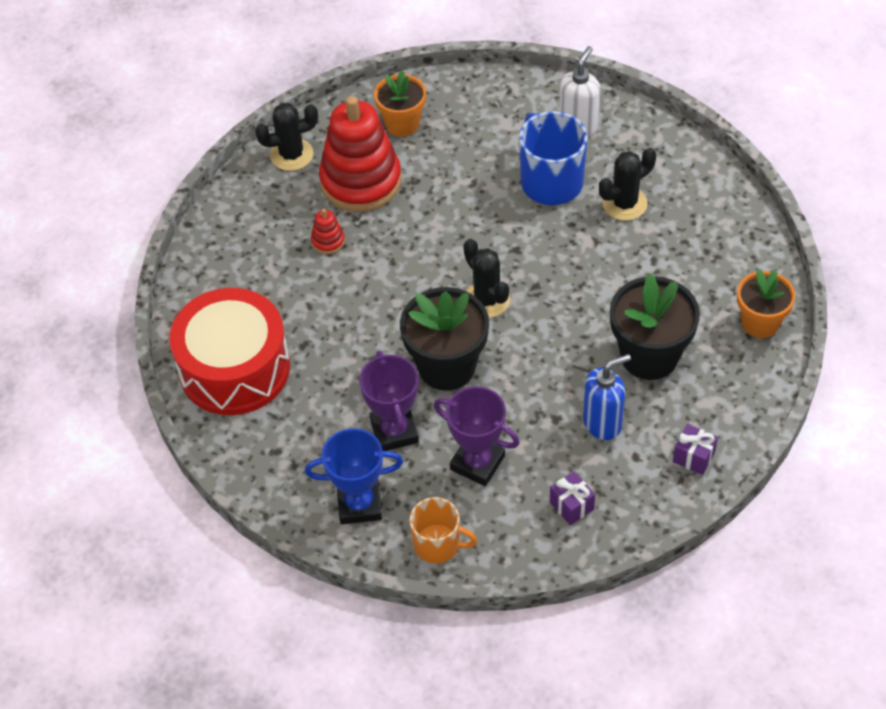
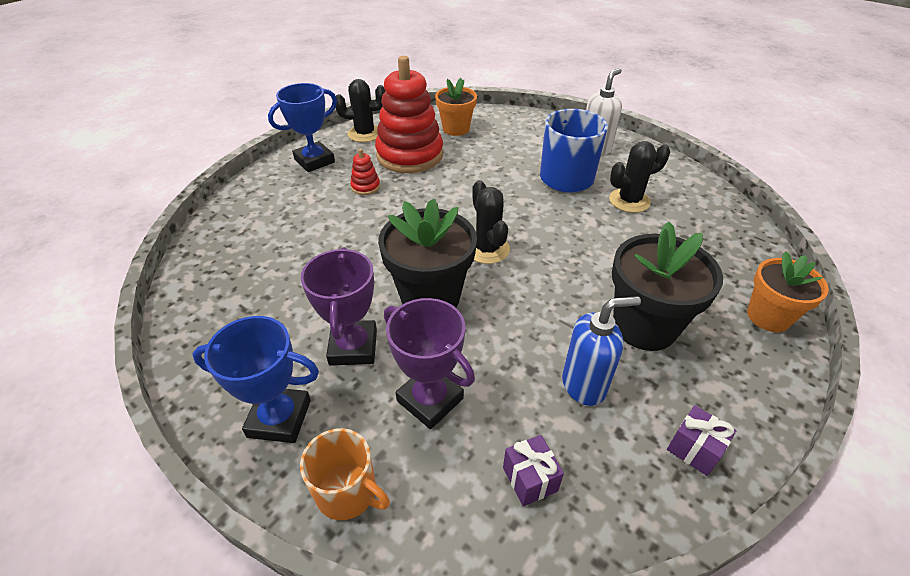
camera: 10 degrees right, 10 degrees down
(234, 368) = (233, 262): red drum -> none
(250, 213) = (314, 161): none -> blue trophy

